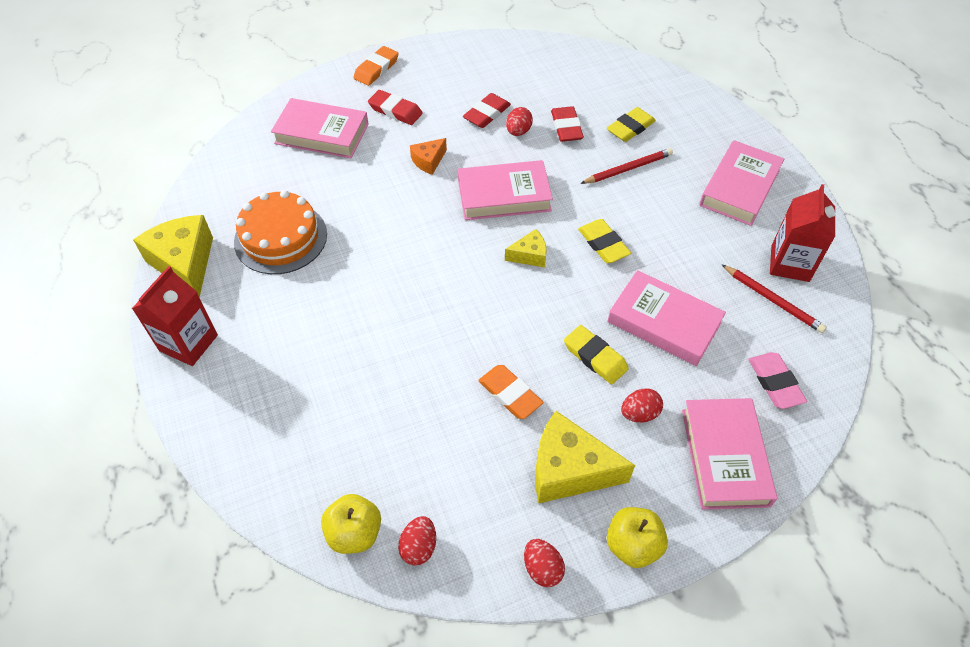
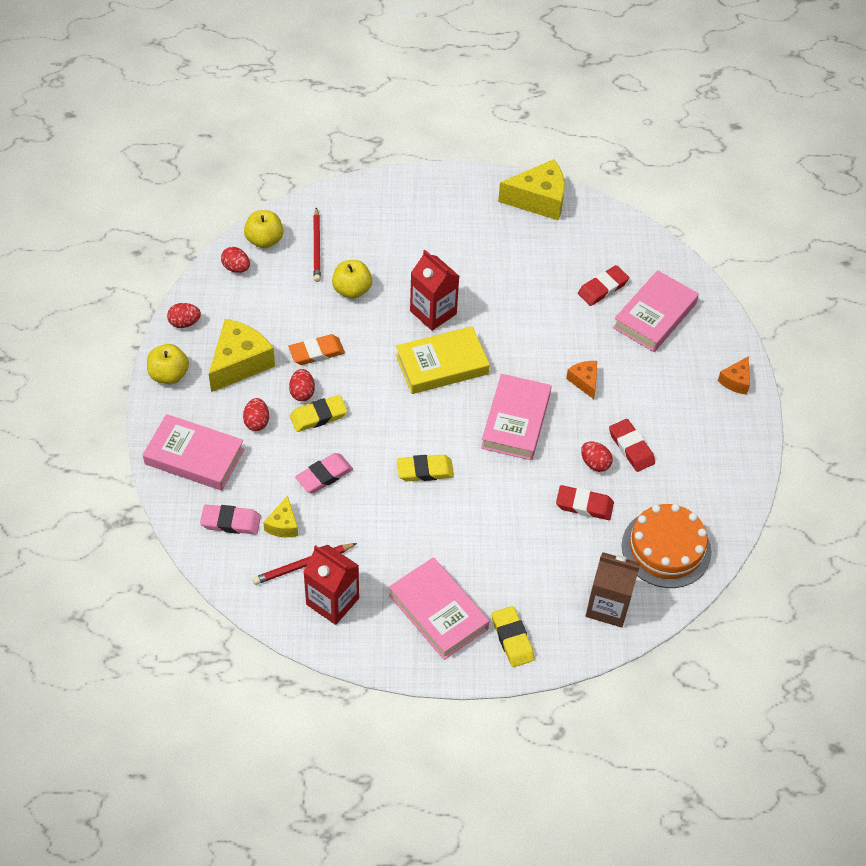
camera: 110 degrees right, 0 degrees up
(188, 343) = (459, 189): red carton -> red carton (433, 312)
(280, 238) = (538, 260): orange cake -> orange cake (666, 548)
(376, 69) = (735, 381): orange eraser -> orange cheese
(395, 111) = (665, 378): red eraser -> red eraser (602, 288)
(398, 395) = (352, 290): none -> yellow apple
(466, 273) = (442, 365): none -> yellow book
(529, 255) = (438, 413): yellow cheese -> yellow cheese (283, 525)
(573, 385) = (302, 392): none -> red egg
(628, 169) = (505, 531): red pencil -> red pencil (316, 247)
(630, 128) = (560, 559): yellow eraser -> yellow eraser (512, 638)
(652, 91) = (608, 606): none -> brown carton
(664, 322) = (324, 475): pink book -> pink eraser

